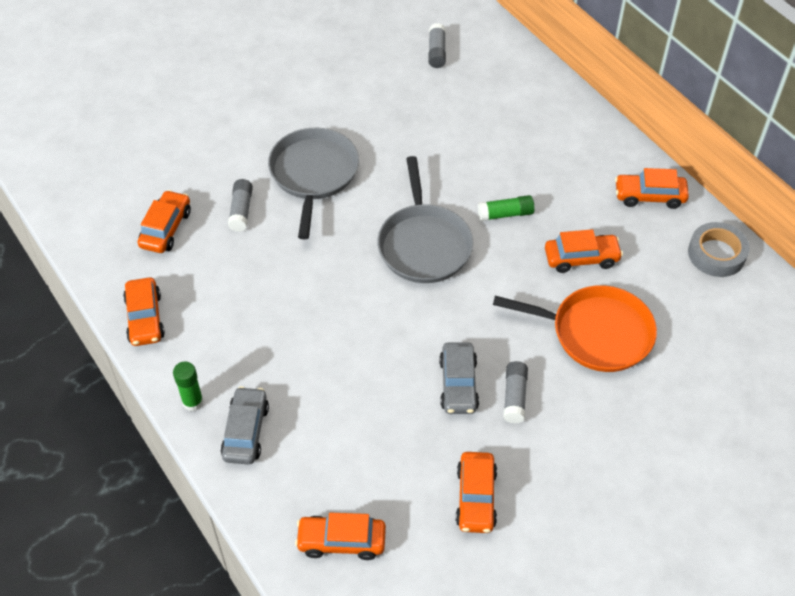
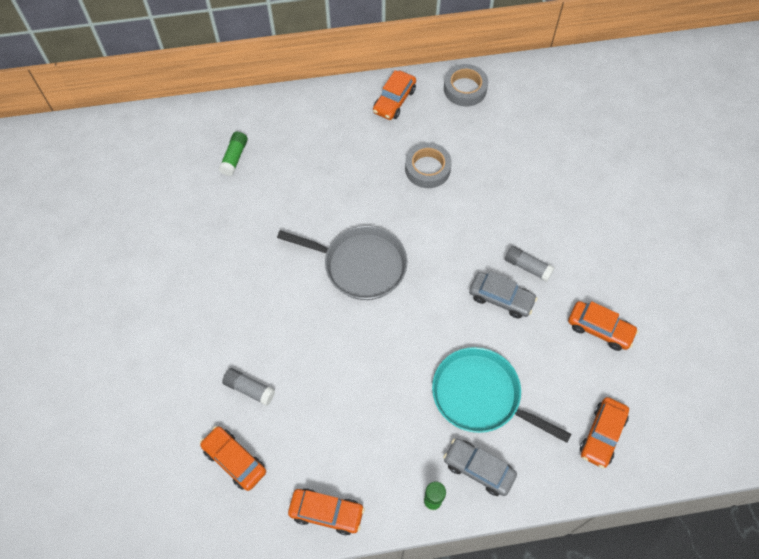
camera: 65 degrees left, 10 degrees up
(313, 174) = (241, 316): grey pan -> none
(330, 404) = (480, 396): none -> turquoise pan
(437, 52) = (162, 167): grey glue stick -> none
(505, 214) = (361, 197): green glue stick -> green glue stick (234, 157)
(581, 258) = (427, 168): orange car -> grey tape
(596, 333) = (496, 191): orange pan -> none

